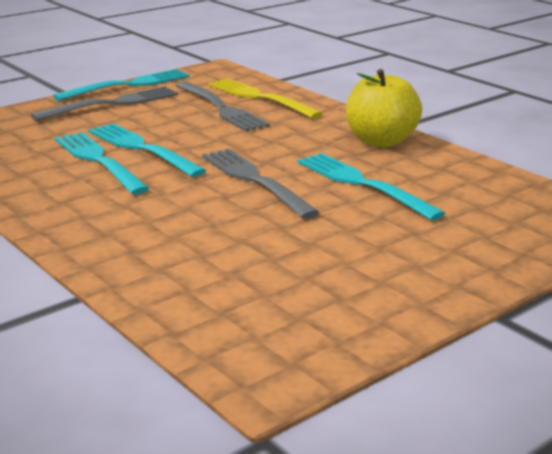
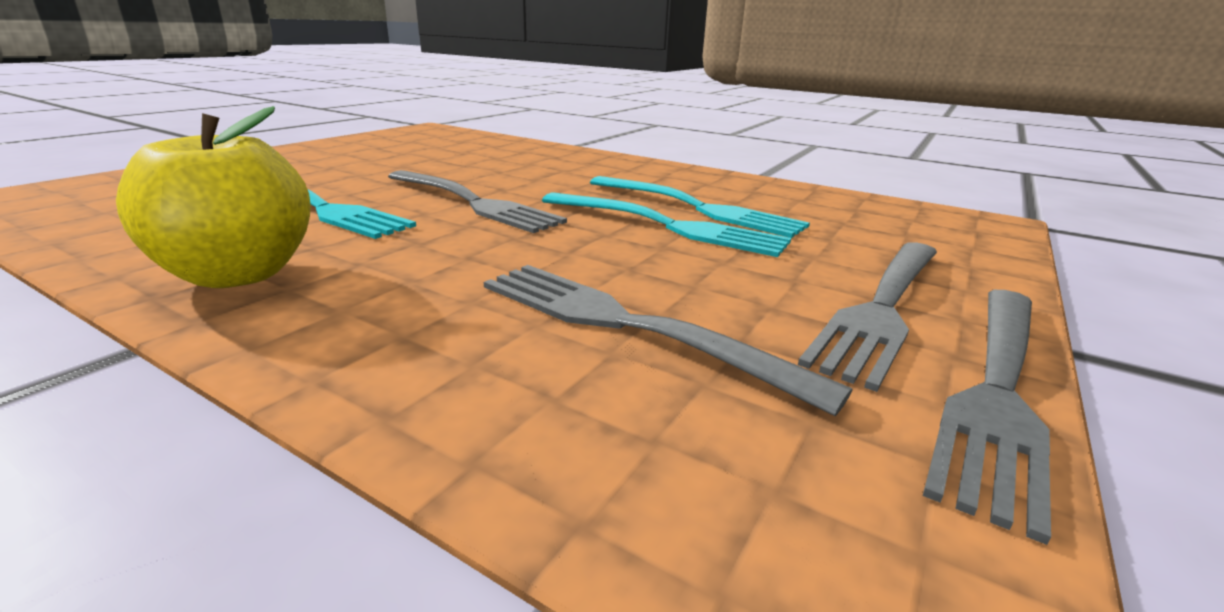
camera: 160 degrees right, 0 degrees up
(128, 85) = (997, 389): turquoise fork -> grey fork
(260, 98) = (552, 389): yellow fork -> none

